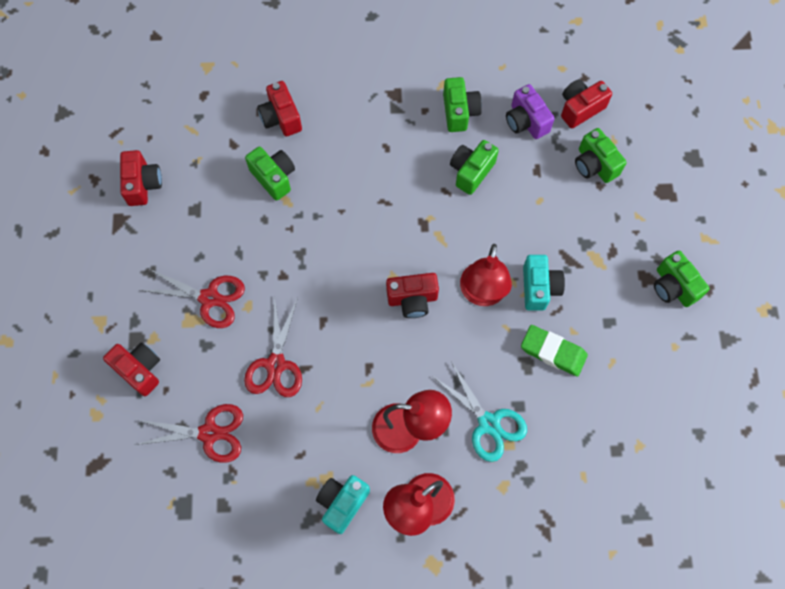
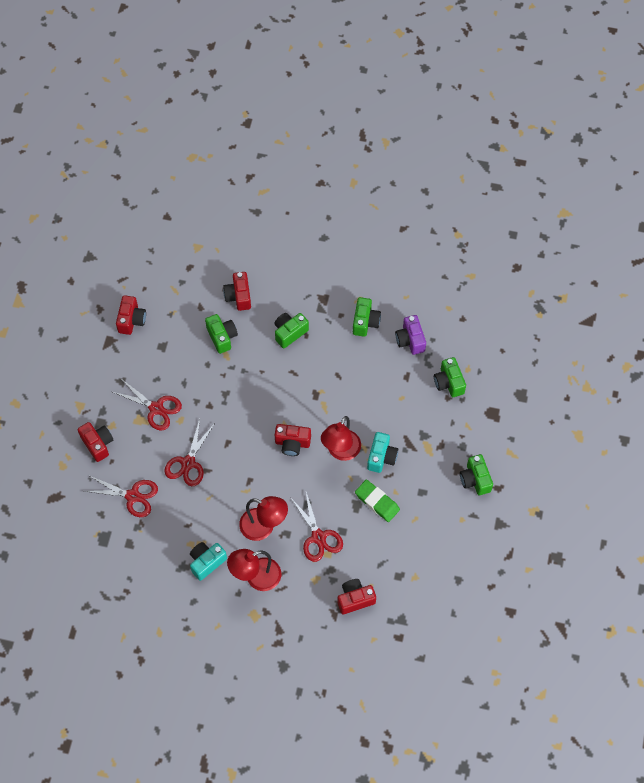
camera: 15 degrees right, 5 degrees down
(471, 171) = (360, 366): green camera -> green camera (289, 333)
(488, 423) = (318, 537): turquoise scissors -> red scissors
(580, 108) = (452, 340): red camera -> red camera (355, 599)

